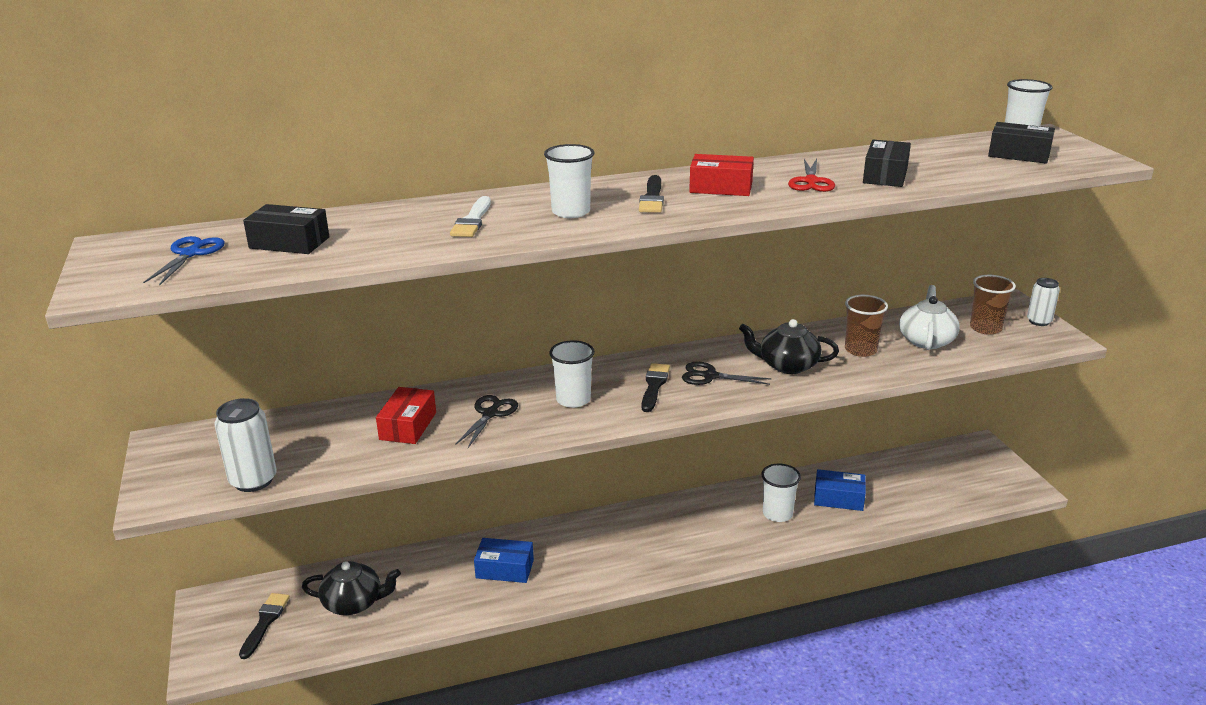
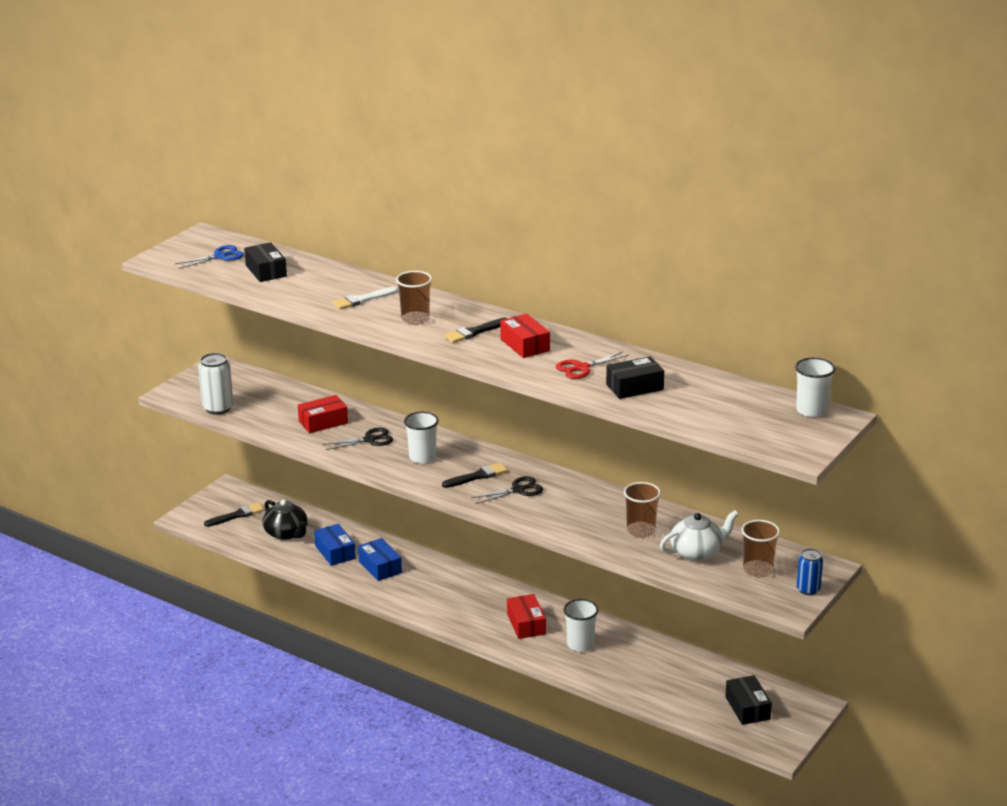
camera: 50 degrees right, 0 degrees up
(571, 212) = (415, 319): white cup -> brown cup
(710, 376) = (518, 490): black scissors -> black scissors turned 90 degrees clockwise
(711, 528) = (526, 624): none -> red box
(787, 365) = (575, 511): black teapot -> none
(838, 498) = (637, 663): blue box -> blue box (335, 552)
(1019, 154) = (764, 420): black box -> black box (747, 708)
(1039, 321) = (808, 589): white can -> blue can

